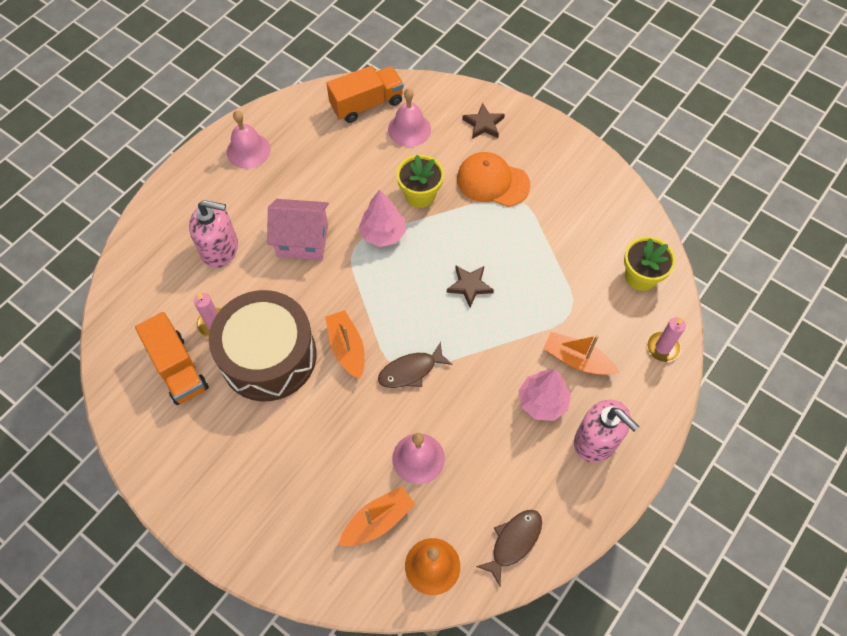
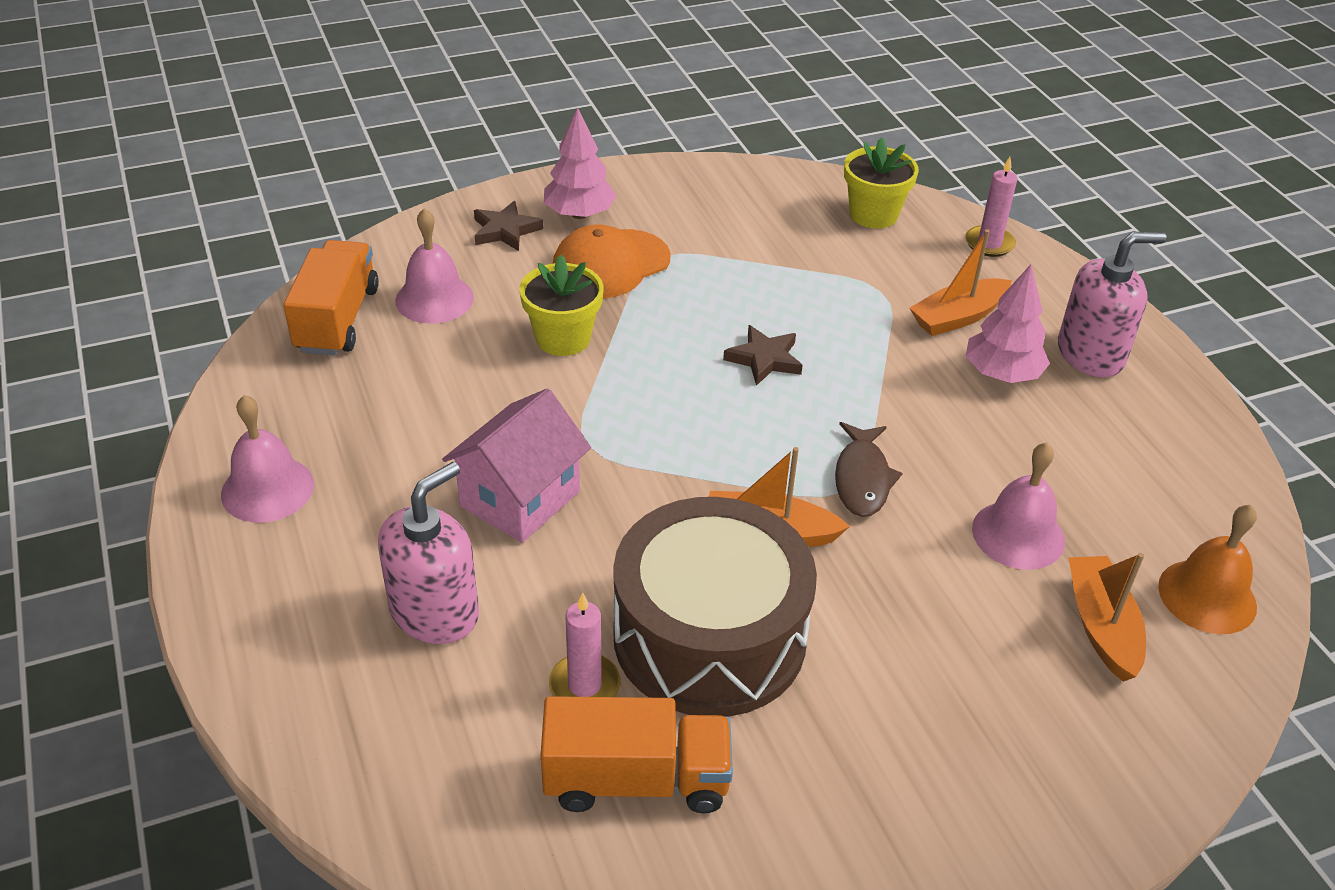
camera: 60 degrees left, 20 degrees down
(383, 234) = (594, 404): pink tree -> pink tree (579, 214)
(513, 542) = (1205, 495): brown fish -> none

